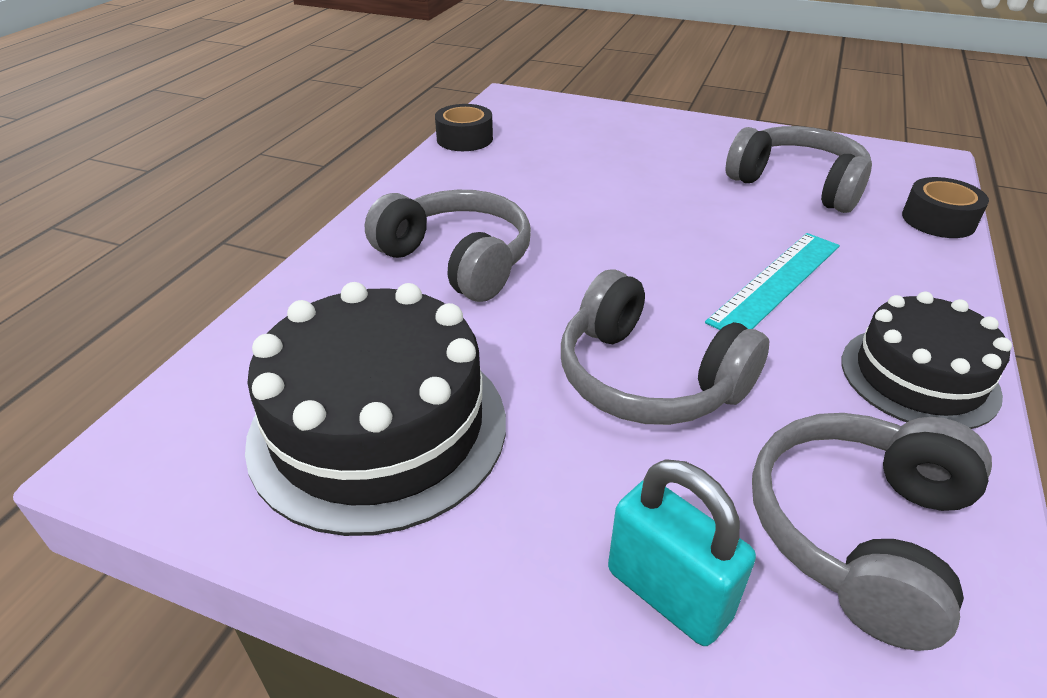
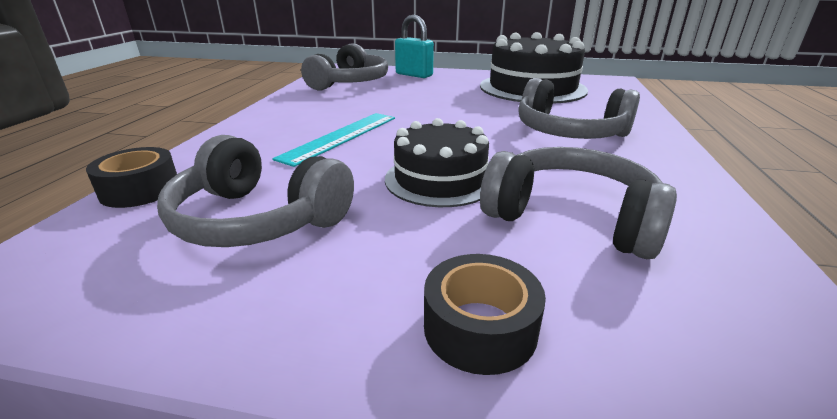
camera: 170 degrees right, 10 degrees down
(464, 139) = (749, 255): black tape -> black tape (480, 328)
(648, 378) = (425, 102): grey headphones -> grey headphones (571, 218)
(918, 376) = (287, 110): black cake -> black cake (440, 179)

